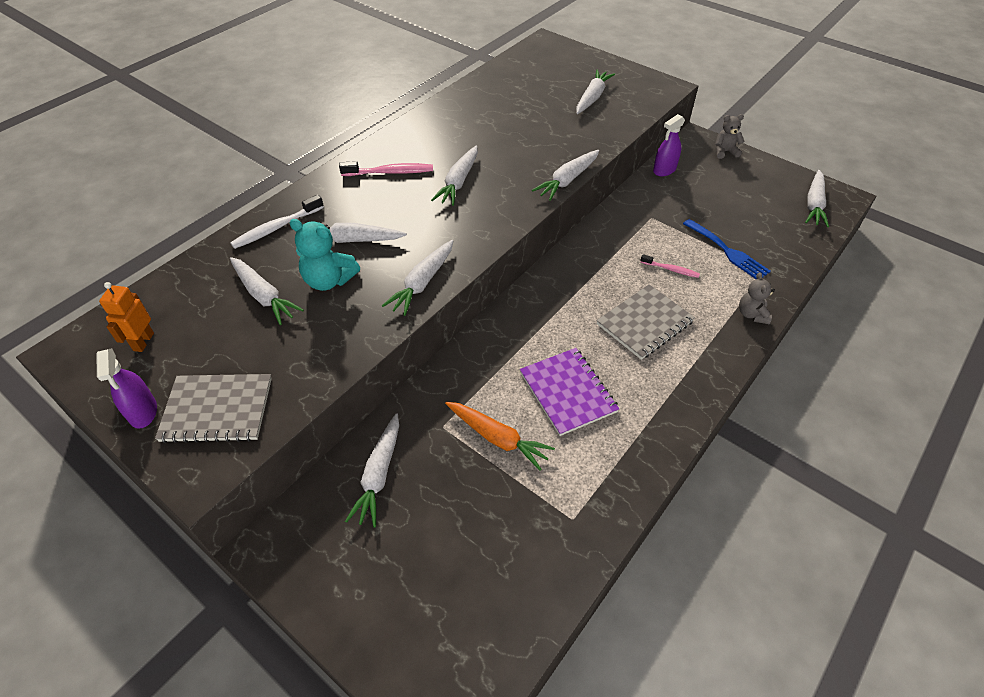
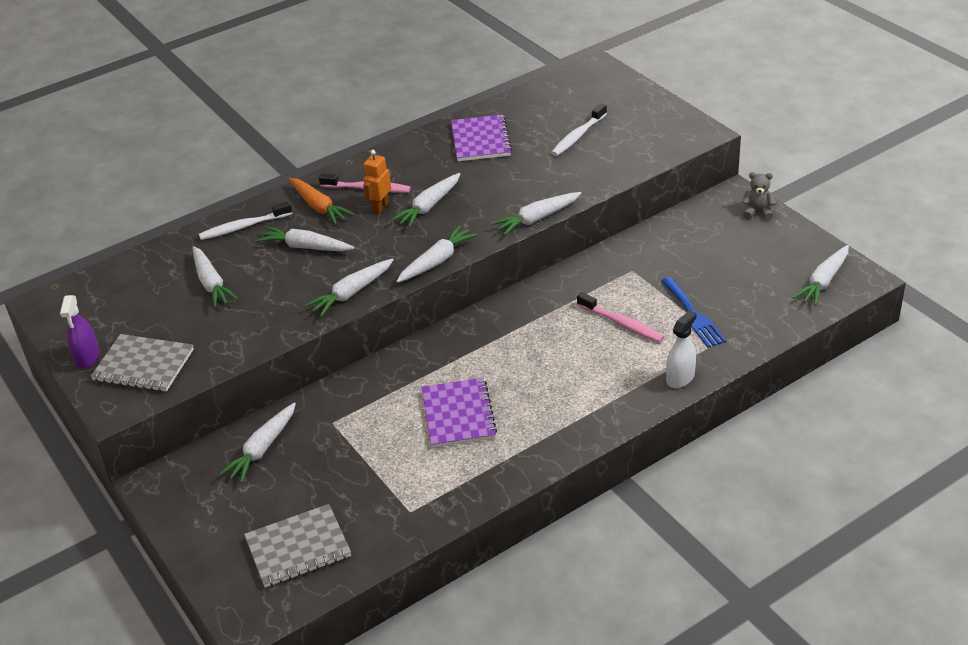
camera: 20 degrees right, 10 degrees down
(143, 342) = (103, 305): orange robot -> orange robot (380, 207)
(329, 280) = (271, 279): turquoise teddy bear -> none
(476, 114) = (480, 140): none -> purple notebook
(497, 438) = (376, 439): orange carrot -> orange carrot (319, 207)
(562, 101) = (578, 136): none -> white toothbrush
(592, 98) = (612, 136): white carrot -> white carrot (436, 261)
(644, 323) = (565, 368): grey notebook -> grey notebook (298, 547)
(664, 170) = (676, 223): purple spray bottle -> none
(671, 269) = (622, 324): pink toothbrush -> pink toothbrush, size x1.59
(752, 314) = (680, 378): grey teddy bear -> white spray bottle

